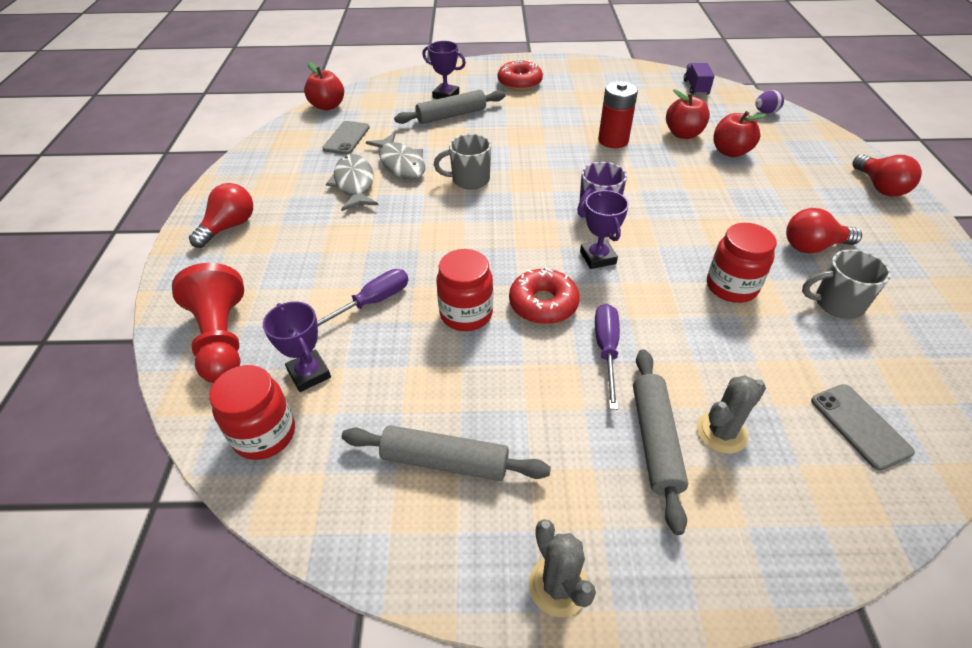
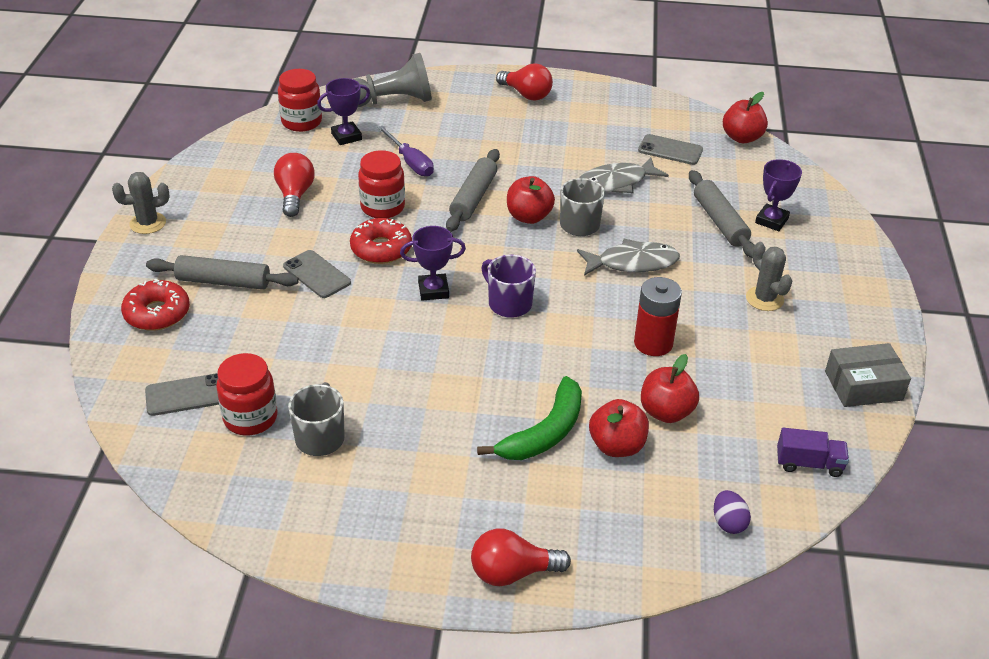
camera: 95 degrees right, 5 degrees down
(222, 339) = (393, 101): red pawn -> grey pawn
(354, 184) = (582, 155): grey fish -> grey fish (632, 263)
(445, 461) = (250, 189): grey rolling pin -> grey rolling pin (473, 198)
(463, 209) = (529, 217): none -> red apple
(519, 82) = (813, 285): red donut -> red donut (157, 313)
(606, 350) = (317, 274): purple screwdriver -> grey phone
(615, 70) = (863, 385): none -> grey box
(721, 432) = (215, 316): grey cactus -> grey cactus (764, 299)
(731, 287) = (366, 369): red jar -> red jar (250, 418)
(739, 182) = (544, 432): none -> green banana
(813, 247) = (409, 454): red light bulb -> red light bulb (295, 195)

